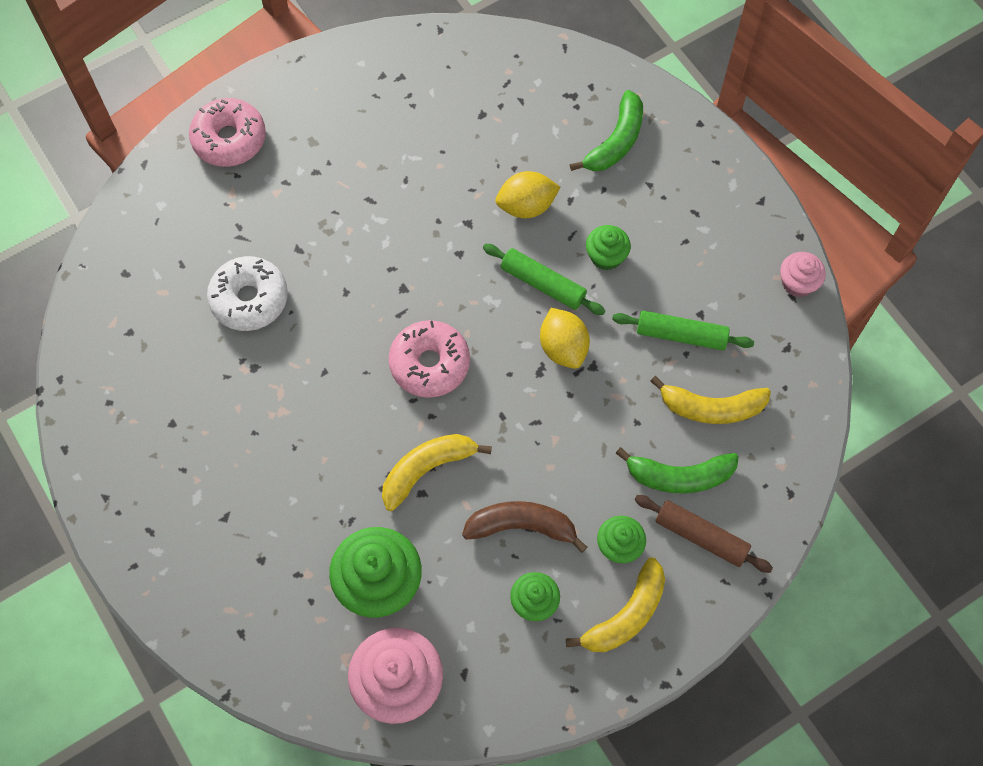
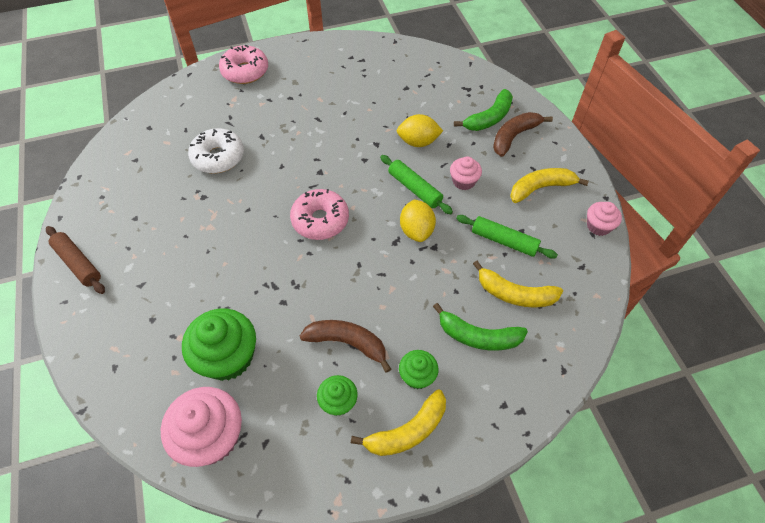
camera: 15 degrees right, 10 degrees down
(427, 469) = (293, 287): yellow banana -> yellow banana (541, 188)
(606, 256) = (463, 181): green cupcake -> pink cupcake
(658, 165) = (514, 136): none -> brown banana
(701, 536) = (484, 385): brown rolling pin -> brown rolling pin (78, 263)

